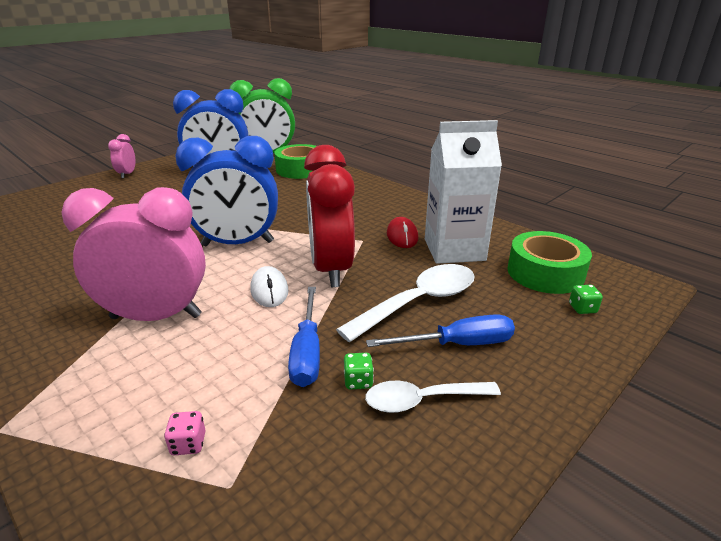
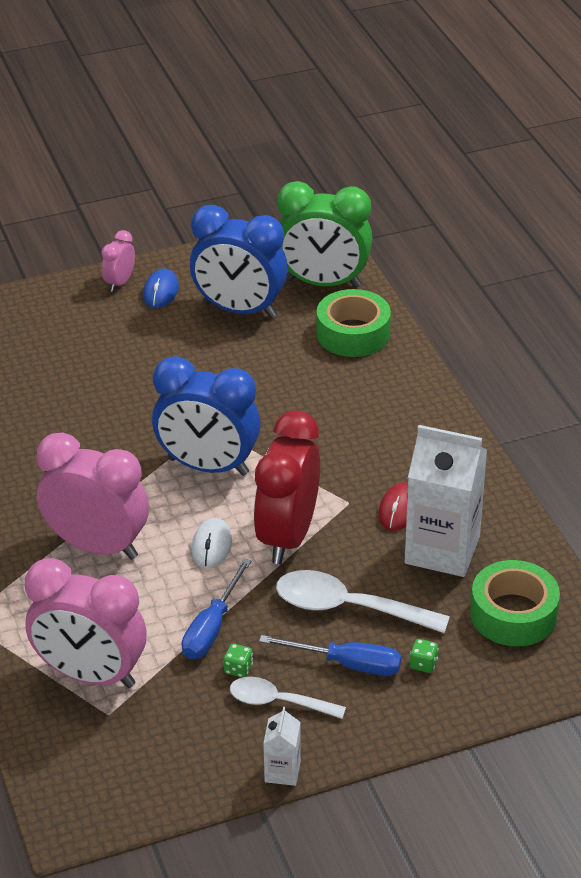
camera: 25 degrees right, 10 degrees up
(159, 173) = (161, 292): none -> blue mouse
(188, 444) = (91, 675): pink dice -> pink clock
(419, 302) = (348, 608): white spoon -> white spoon turned 150 degrees counterclockwise
(489, 480) = (282, 771): none -> white carton
(582, 308) = (504, 668): green dice -> green dice (423, 664)

